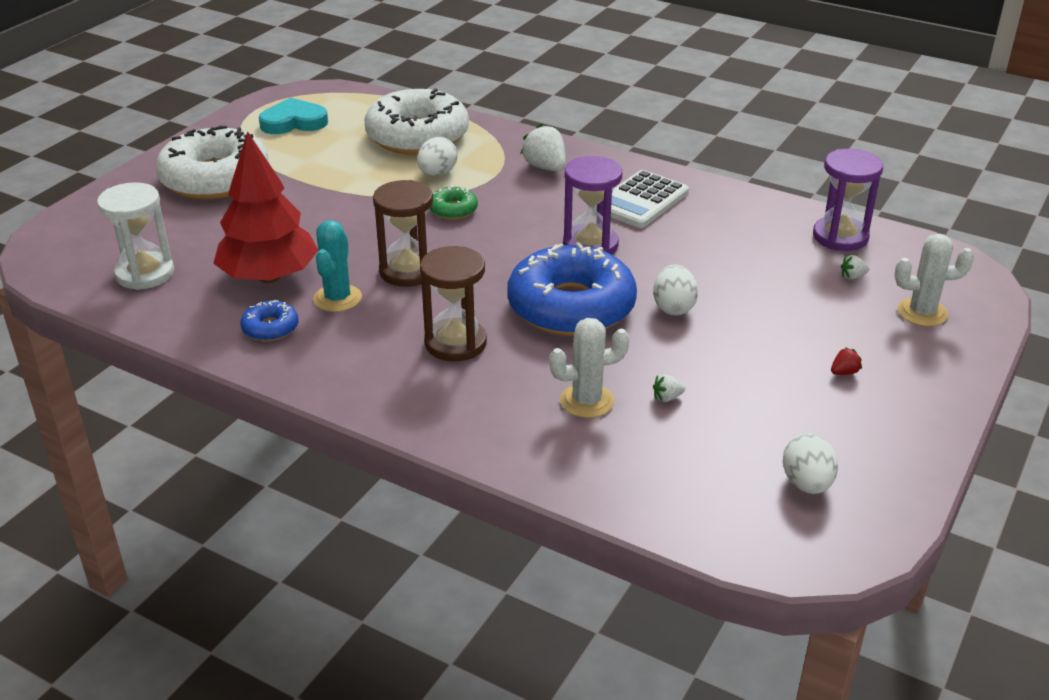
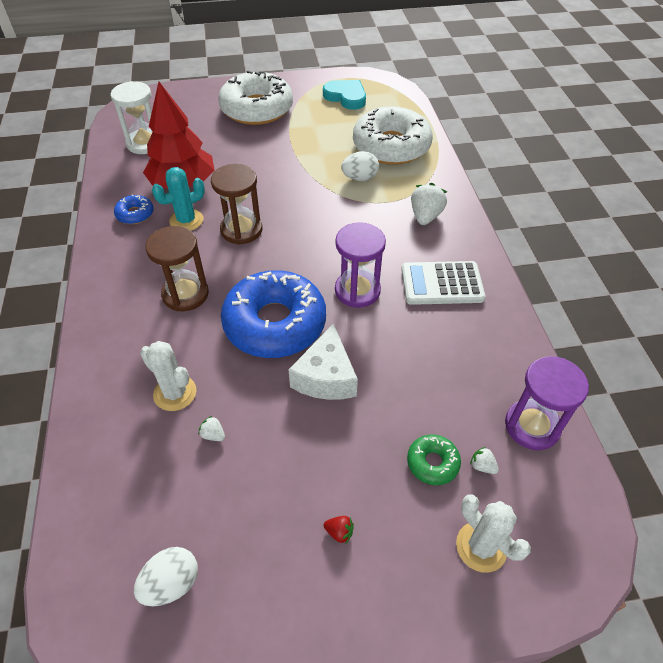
camera: 50 degrees right, 15 degrees up
(453, 210) = (327, 208): green donut -> green donut (432, 463)
(673, 307) = (326, 377): white egg -> white cheese

